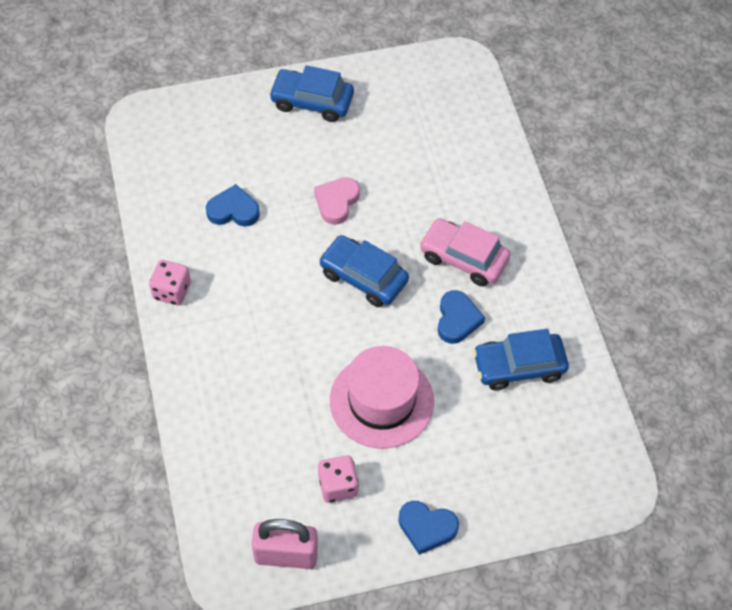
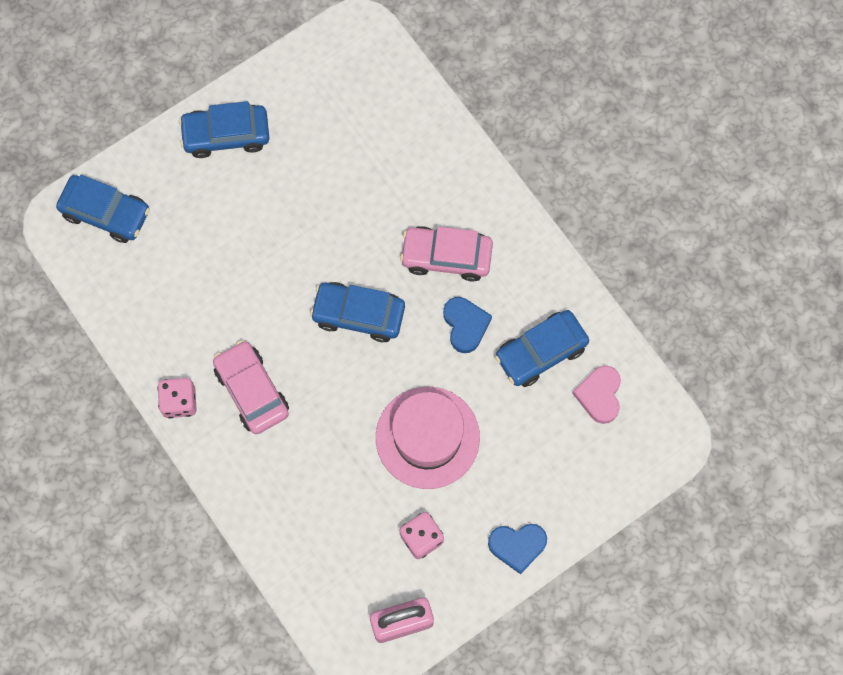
camera: 20 degrees left, 15 degrees up
(182, 125) = (106, 213): none -> blue car
(233, 210) = (201, 290): blue heart -> none
(239, 305) = (252, 391): none -> pink car
(336, 202) = (299, 241): pink heart -> pink heart (599, 395)

